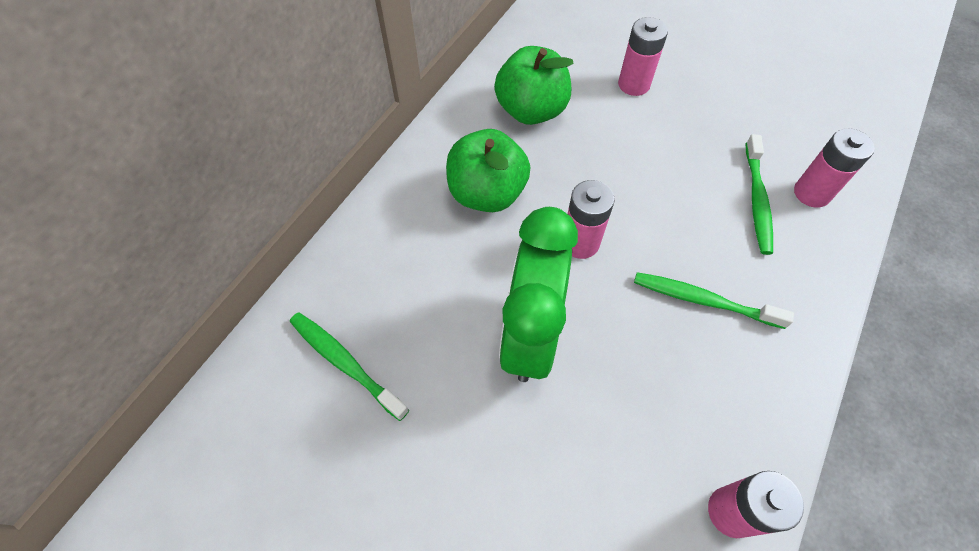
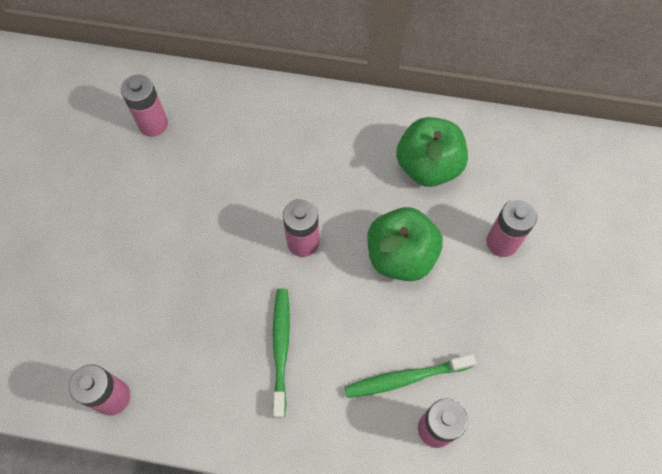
camera: 70 degrees right, 5 degrees up
(345, 363) = (153, 124): green toothbrush -> pink battery
(487, 193) = (324, 161): green apple -> green apple (400, 256)
(530, 335) = (209, 229): green clock -> none

